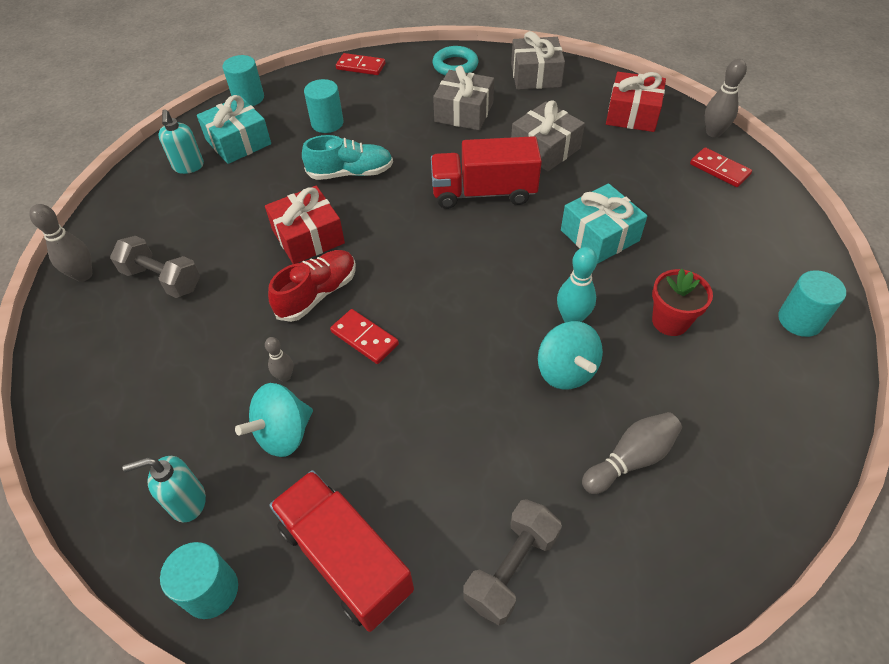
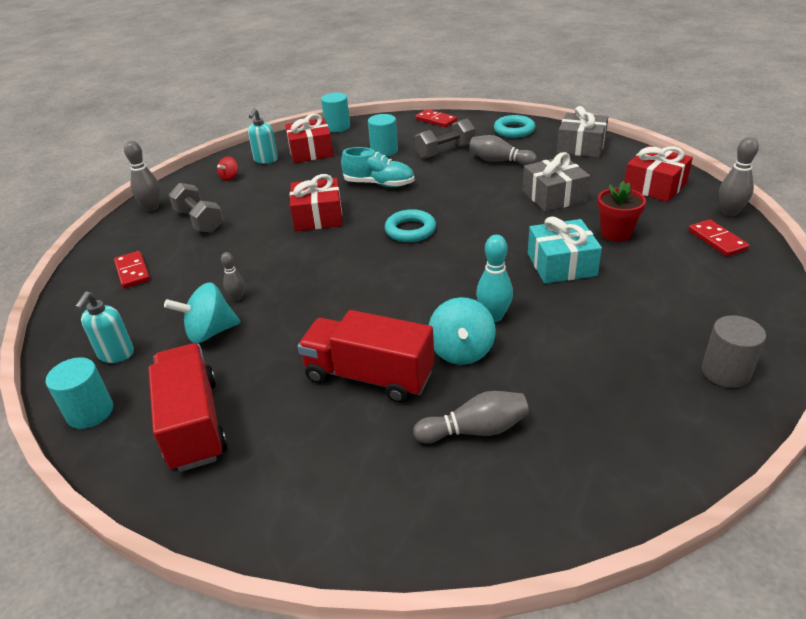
camera: 25 degrees right, 15 degrees down
(158, 204) = (230, 177): none -> red spinning top
(187, 502) = (116, 354): turquoise soap dispenser -> turquoise soap dispenser turned 90 degrees counterclockwise
(238, 142) = (311, 151): turquoise gift -> red gift
(317, 294) = (298, 253): red shoe -> none
(364, 338) = (313, 288): red domino -> red domino (133, 272)
(424, 230) = (410, 230): none -> turquoise ring
(464, 112) = (499, 161): grey gift -> grey bowling pin
(483, 193) = (478, 215): red truck -> red truck (369, 376)
(511, 568) = (314, 473): grey dumbbell -> grey dumbbell (445, 151)
(670, 321) = (586, 340): red flower pot -> red flower pot (616, 233)
(800, 320) = (725, 372): turquoise cylinder -> grey cylinder

